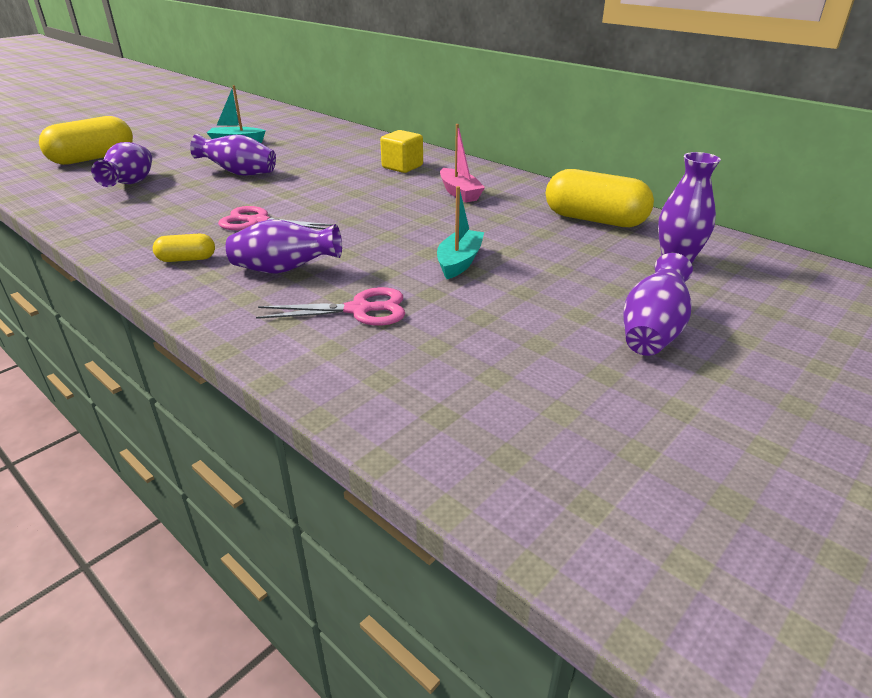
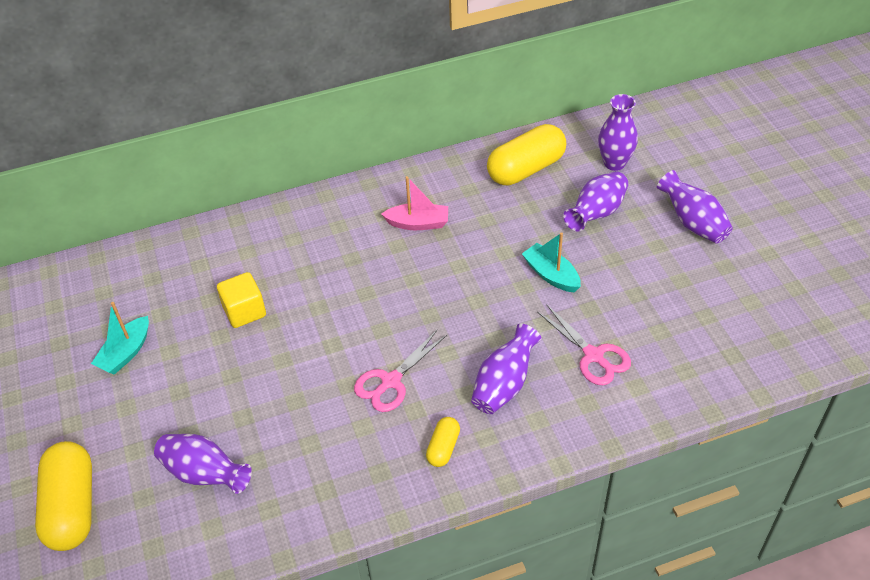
camera: 60 degrees left, 15 degrees up
(239, 173) = (243, 371): purple vase -> purple vase (596, 213)
(359, 310) = (593, 356): pink scissors -> pink scissors turned 120 degrees clockwise
(402, 167) = (323, 238): yellow cube -> yellow cube (244, 311)

